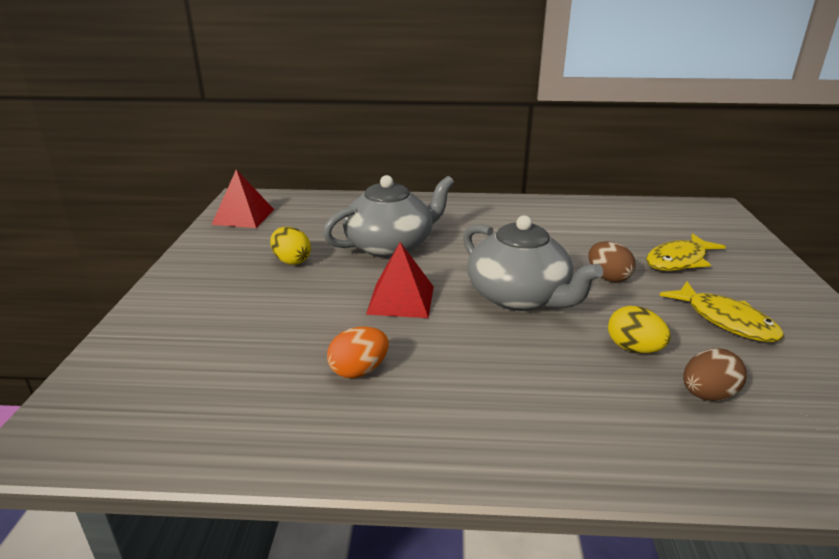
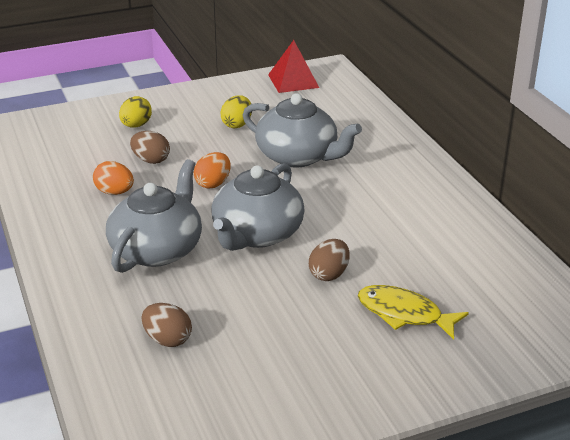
camera: 65 degrees right, 5 degrees up
(308, 328) = (151, 160): none -> brown egg
(401, 300) = (213, 184): red pyramid -> orange egg
(515, 364) = (157, 249): none -> grey teapot
(634, 349) = (212, 300): yellow egg -> yellow egg (136, 125)
(726, 320) = (294, 347): yellow fish -> none

